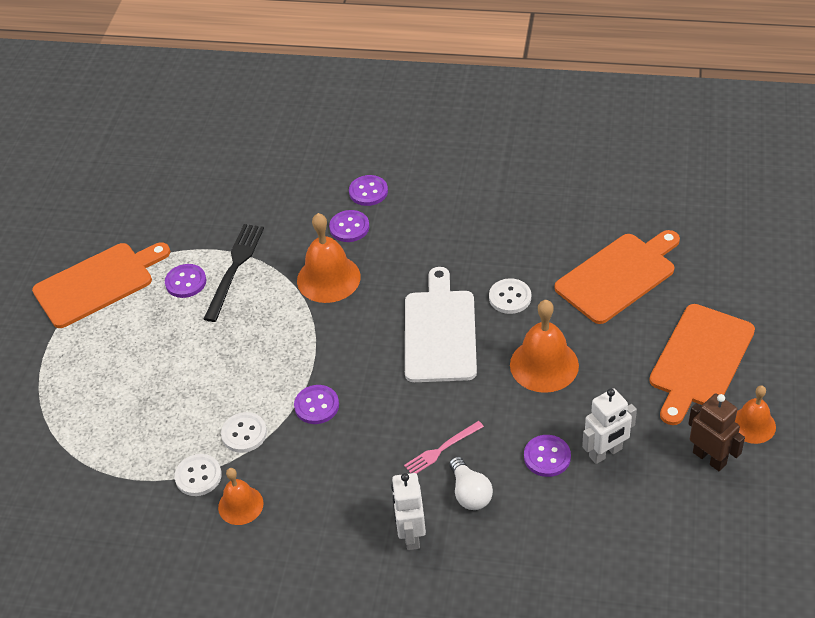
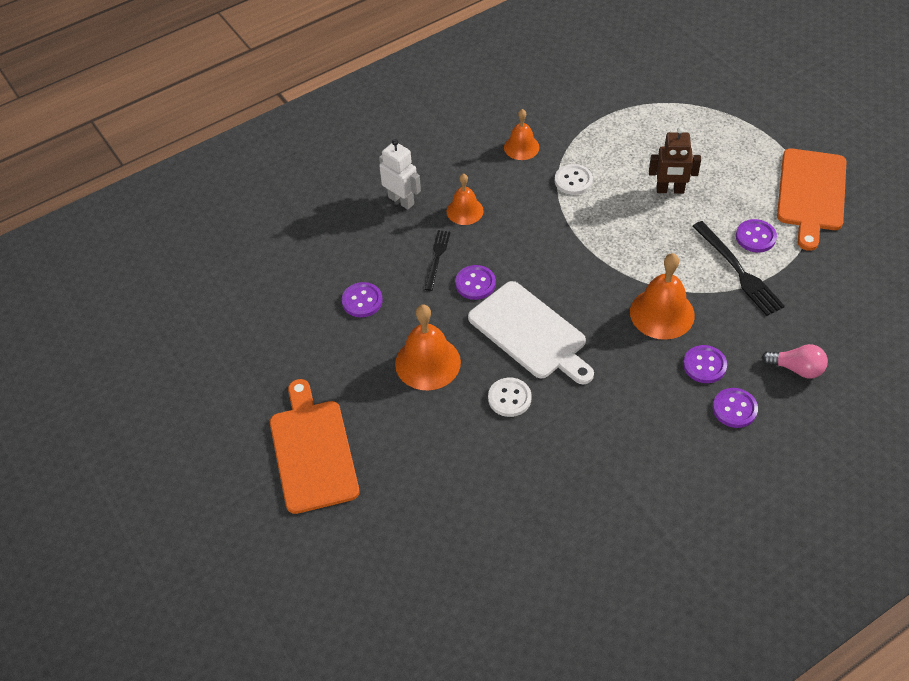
camera: 135 degrees right, 5 degrees up
(198, 476) = (567, 143): white button -> none
(296, 187) = (796, 368): none -> pink light bulb
(316, 406) = (550, 226): purple button -> purple button (475, 283)
(441, 449) = (437, 258): pink fork -> black fork
(470, 493) = (390, 246): white light bulb -> none
(606, 453) = (324, 331): white robot -> none
(619, 276) = (442, 483): orange cutting board -> none
(709, 458) = (247, 377): brown robot -> brown robot (670, 190)
(753, 425) = (233, 425): orange bell -> orange bell (465, 211)

